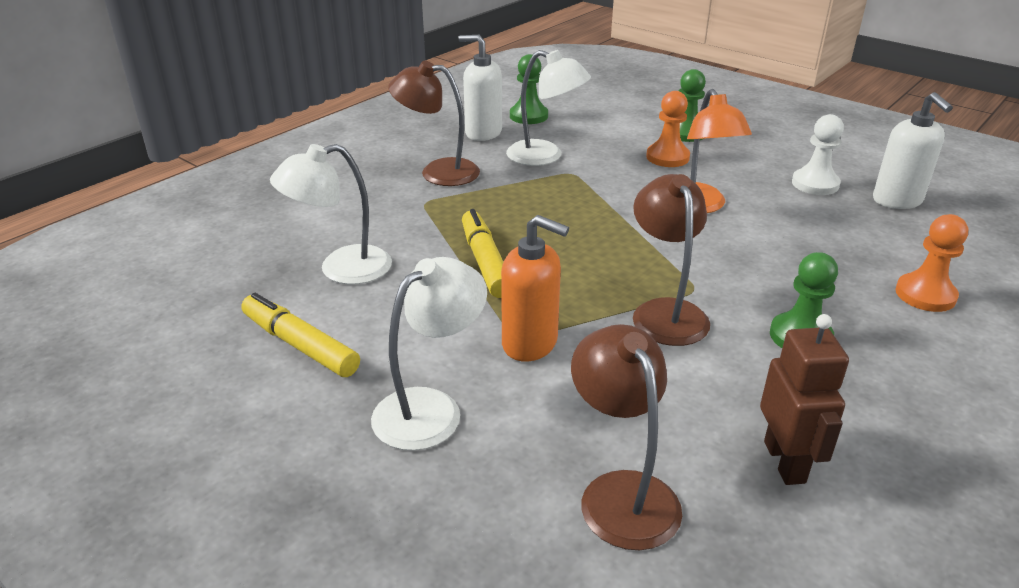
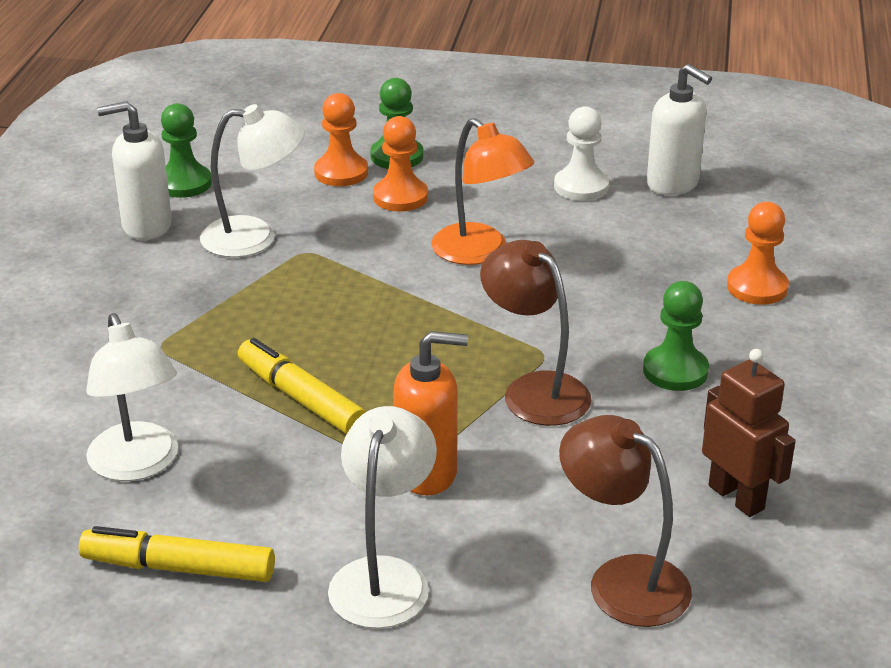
camera: 30 degrees left, 0 degrees up
(341, 269) = (138, 465): white lamp -> white lamp turned 60 degrees counterclockwise
(438, 172) = (138, 299): brown lamp -> none
(638, 133) = (341, 172): none -> orange pawn

